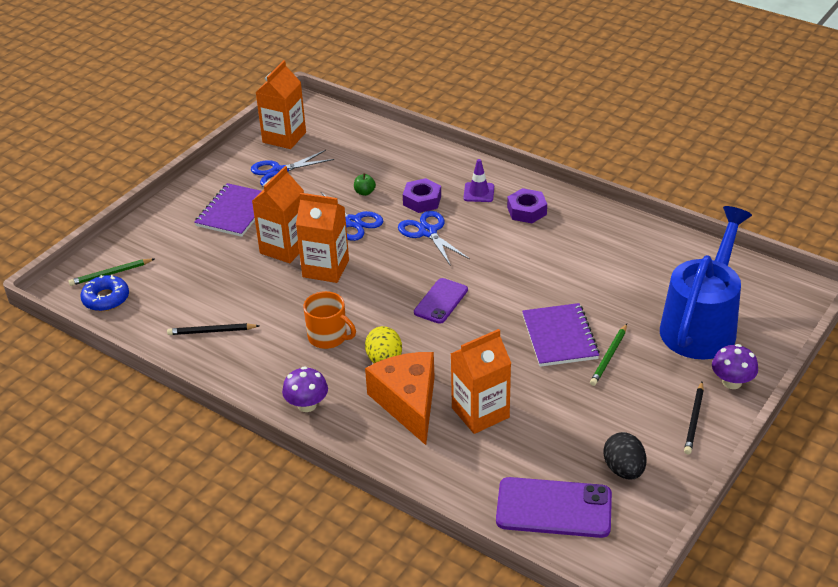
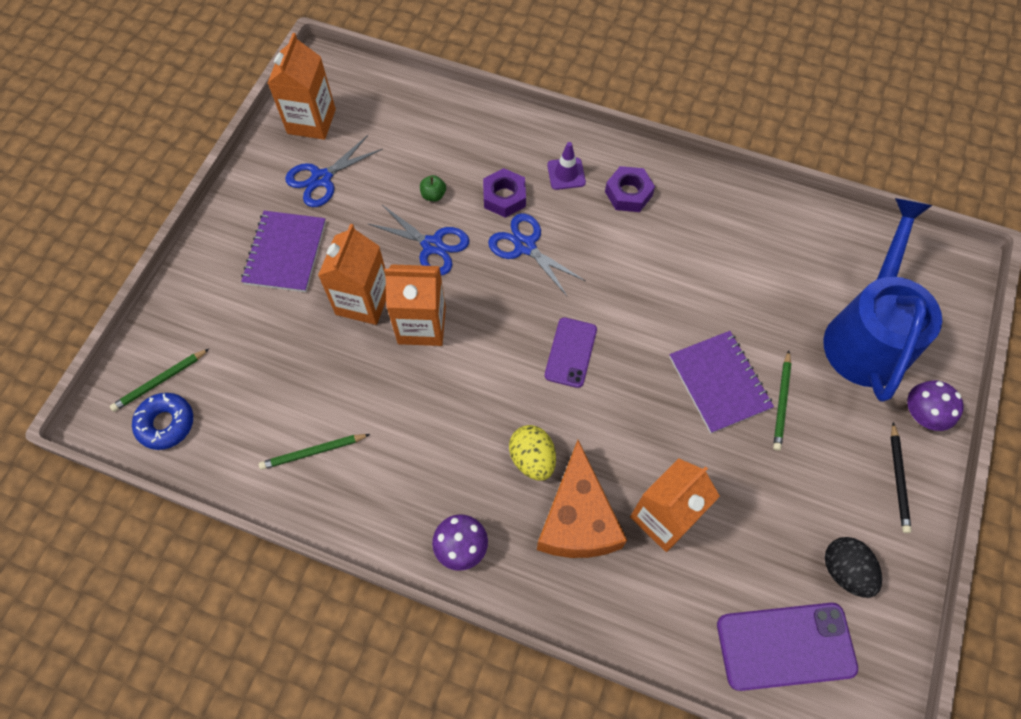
camera: 15 degrees left, 25 degrees up
(212, 331) = (313, 452): black pencil -> green pencil
(328, 337) = (456, 434): orange mug -> none
(408, 403) = (577, 519): orange cheese -> orange cheese turned 150 degrees counterclockwise

